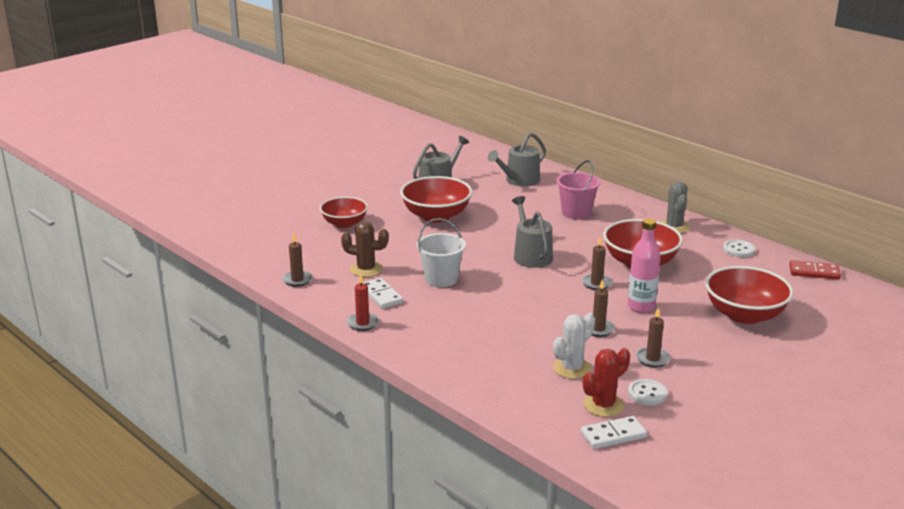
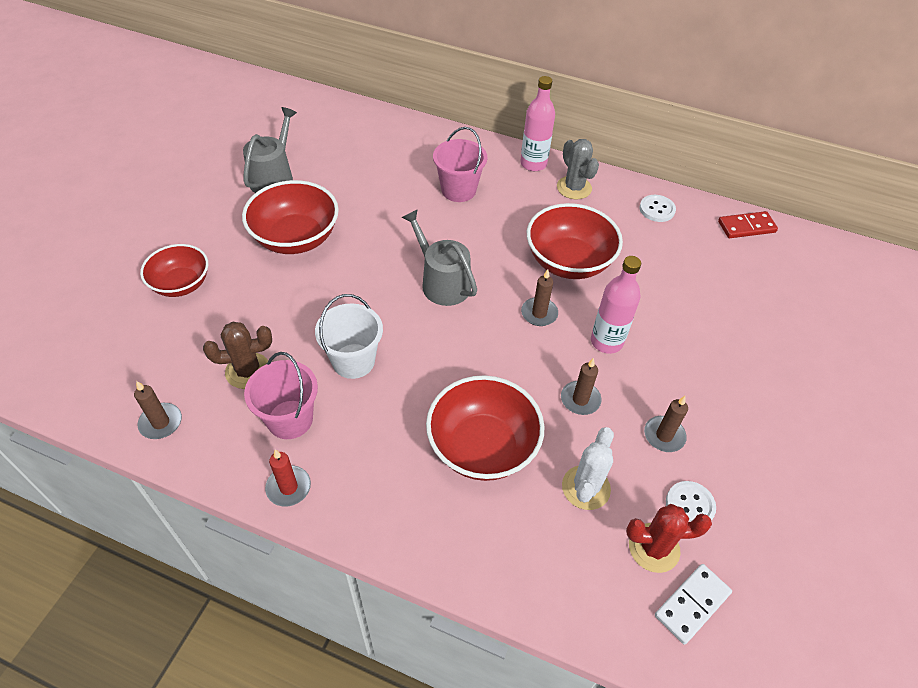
camera: 25 degrees left, 25 degrees up
(381, 295) = (290, 419): white domino -> pink bucket
(519, 181) = (368, 148): grey watering can -> none
(603, 405) = (654, 548): red cactus -> red cactus turned 60 degrees clockwise
(648, 209) = (533, 164): none -> pink bottle
(744, 315) = (717, 321): red bowl -> red bowl (482, 446)

